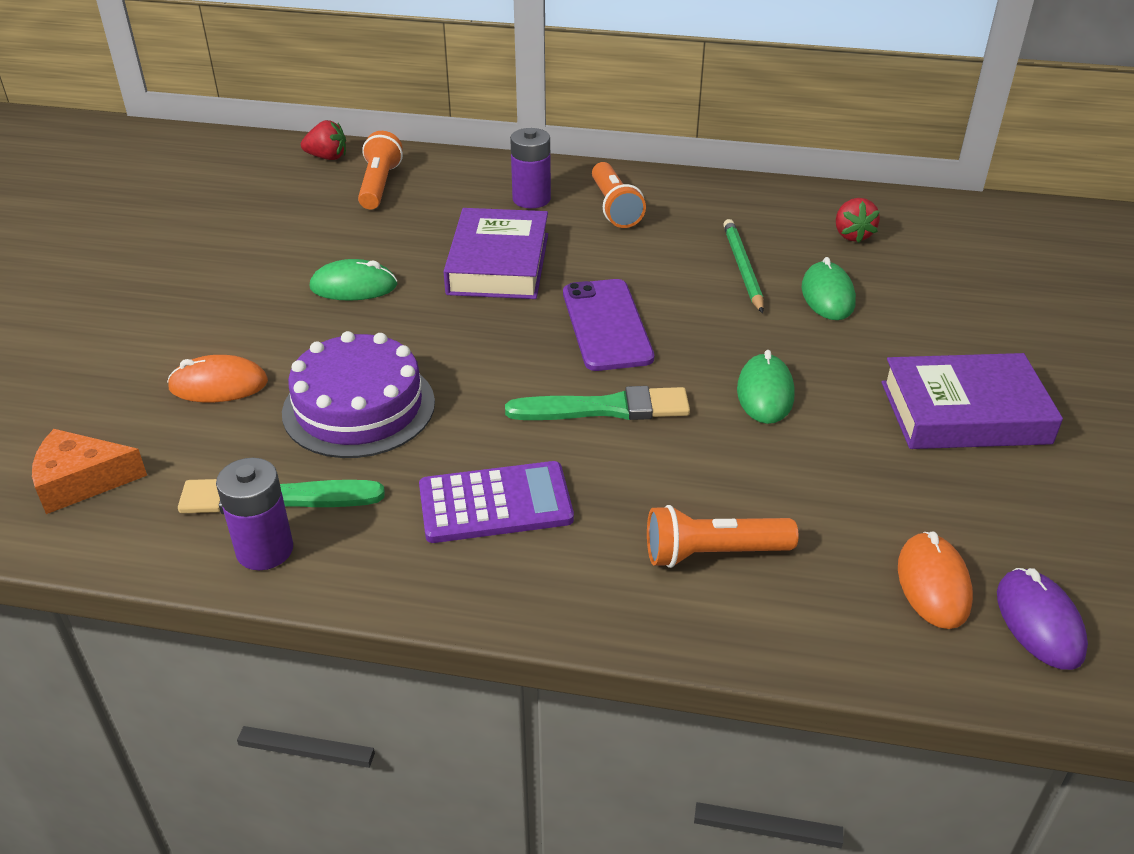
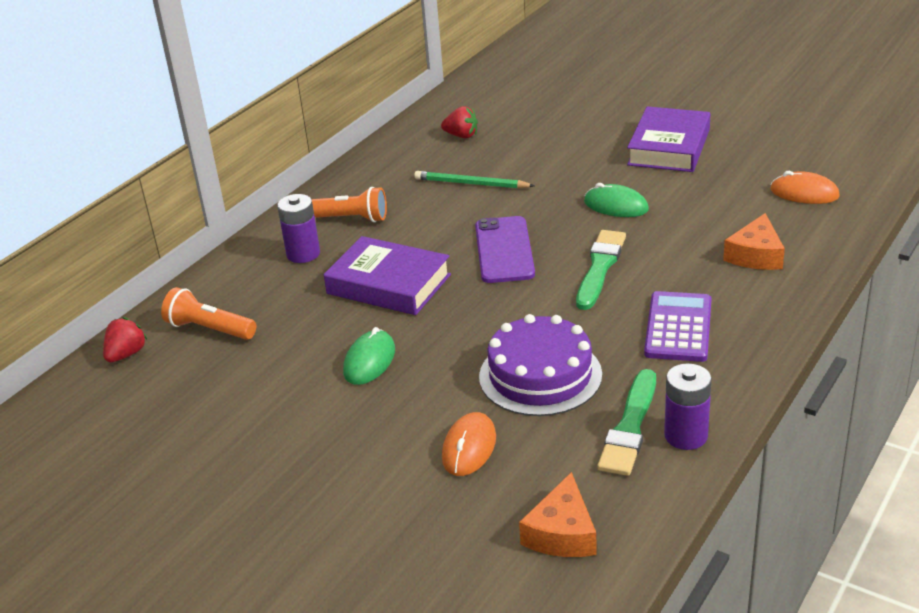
camera: 65 degrees left, 5 degrees down
(606, 325) = (504, 250): purple phone -> purple phone turned 75 degrees clockwise
(713, 553) = (755, 255): orange flashlight -> orange cheese
(827, 296) = (525, 161): green mouse -> none
(1039, 622) = (840, 172): purple mouse -> none

